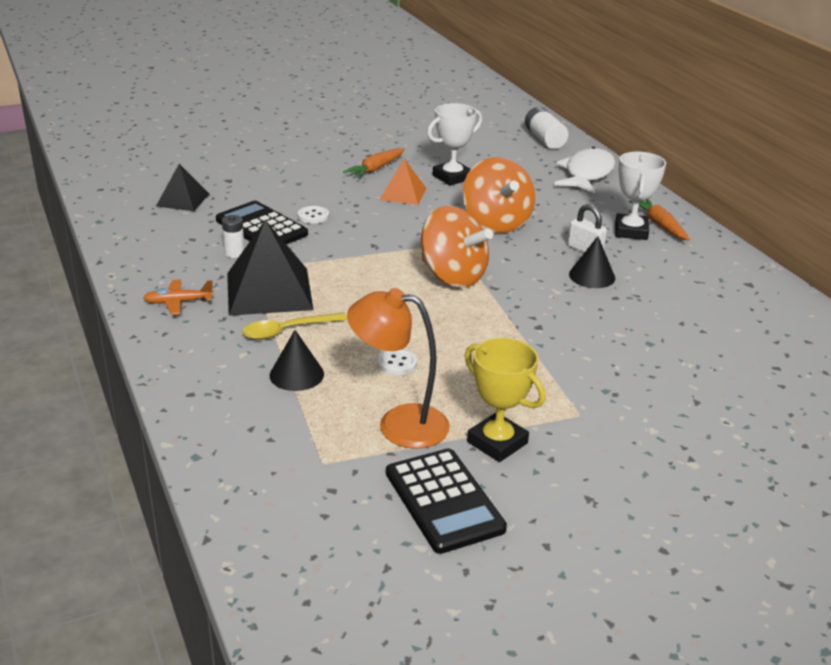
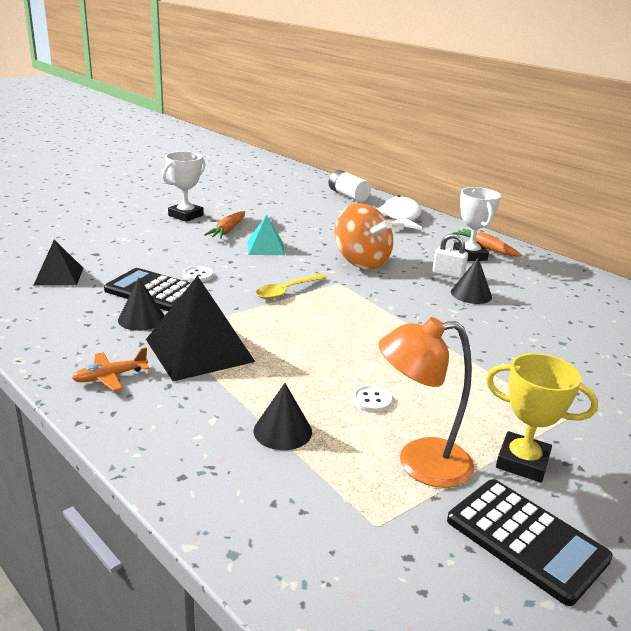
camera: 20 degrees left, 5 degrees down
(234, 253) = (141, 319): white battery -> black cone
(287, 331) = (243, 387): yellow spoon -> yellow spoon (287, 291)
(403, 194) = (265, 247): orange pyramid -> turquoise pyramid
(452, 177) = (297, 230): white trophy -> white trophy (186, 215)
(453, 276) = (360, 311): orange spinning top -> none

